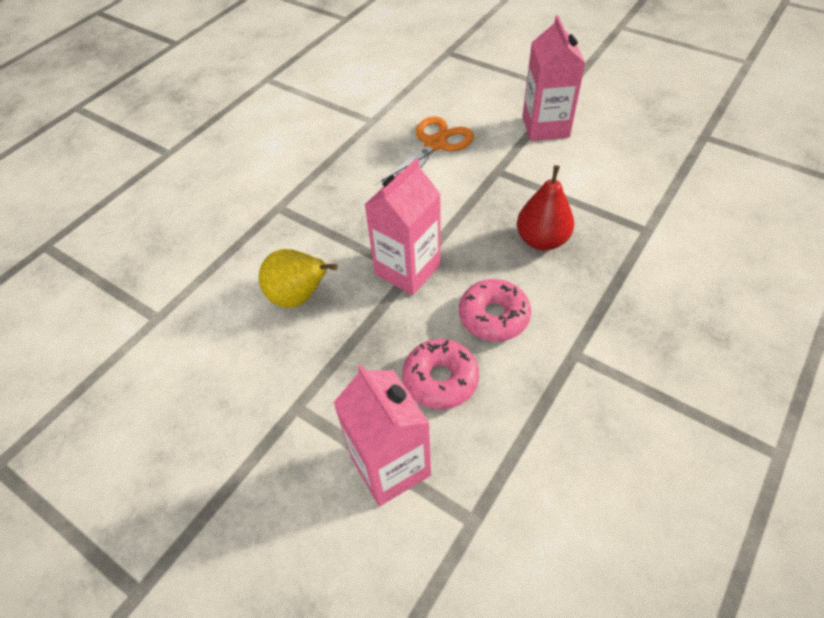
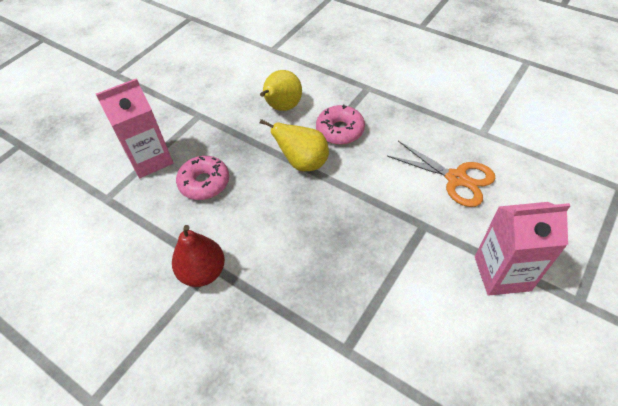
camera: 90 degrees right, 0 degrees up
(407, 269) = (303, 163): pink carton -> yellow pear
(493, 316) = (253, 215): pink donut -> pink donut (340, 130)
(542, 240) = (332, 254): red pear -> red pear (203, 272)

